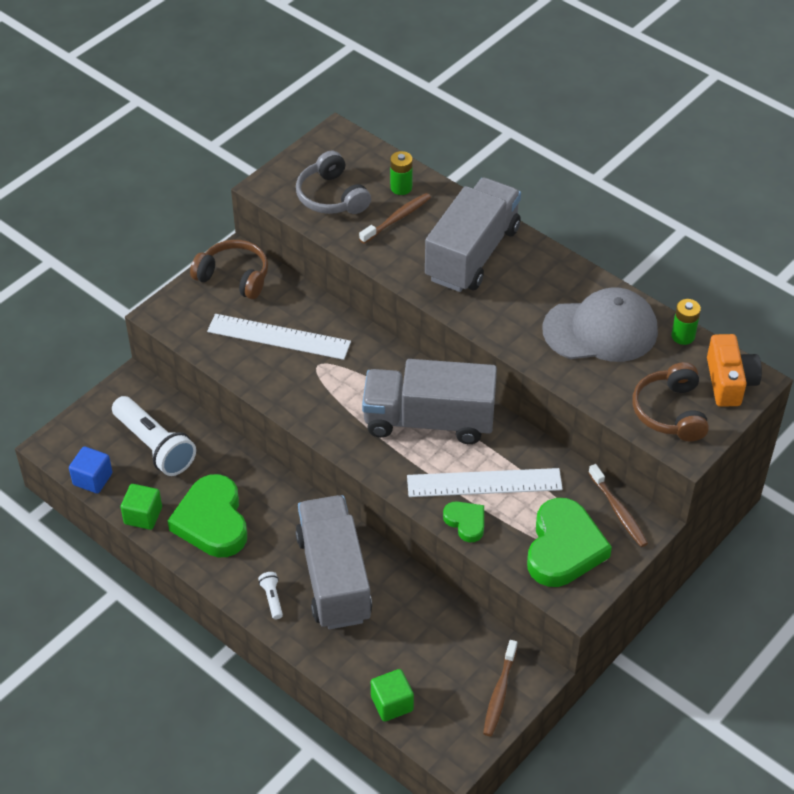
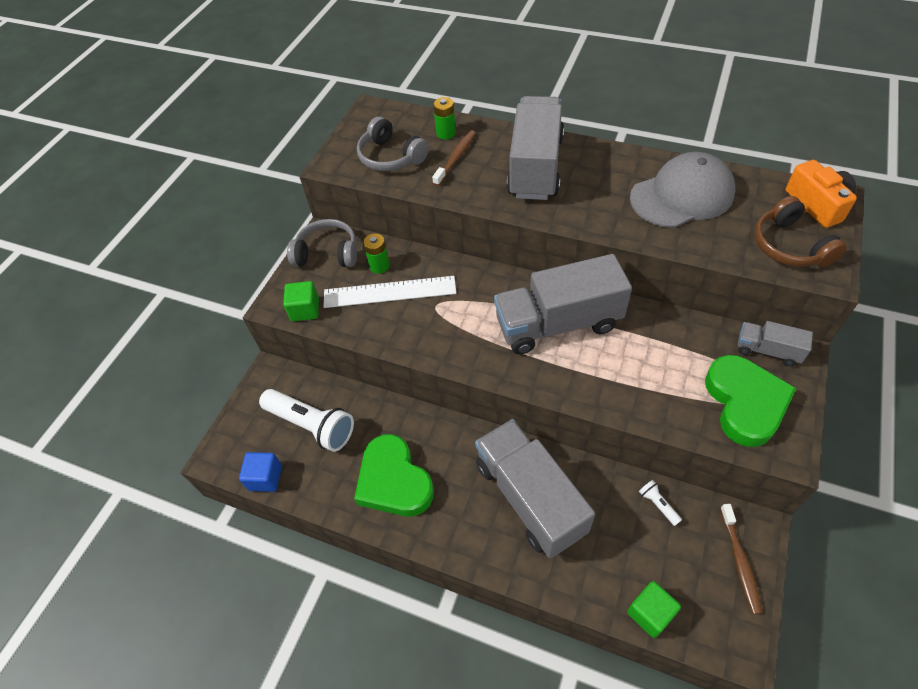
camera: 15 degrees left, 5 degrees up
(143, 516) = (327, 498): green cube -> green cube (305, 310)
(234, 277) = (327, 253): brown headphones -> grey headphones
(272, 598) = (483, 541): white flashlight -> white flashlight (658, 504)
(466, 522) = (644, 409): green heart -> none
(484, 483) = (638, 365): white ruler -> none
(618, 511) = (767, 350): brown toothbrush -> grey truck
(683, 336) = (751, 179): green battery -> green battery (379, 266)

